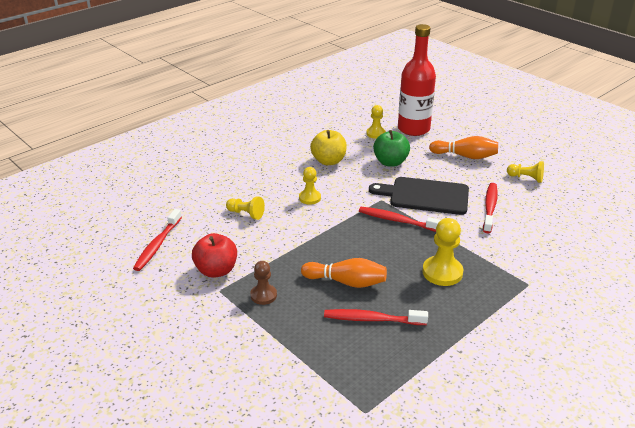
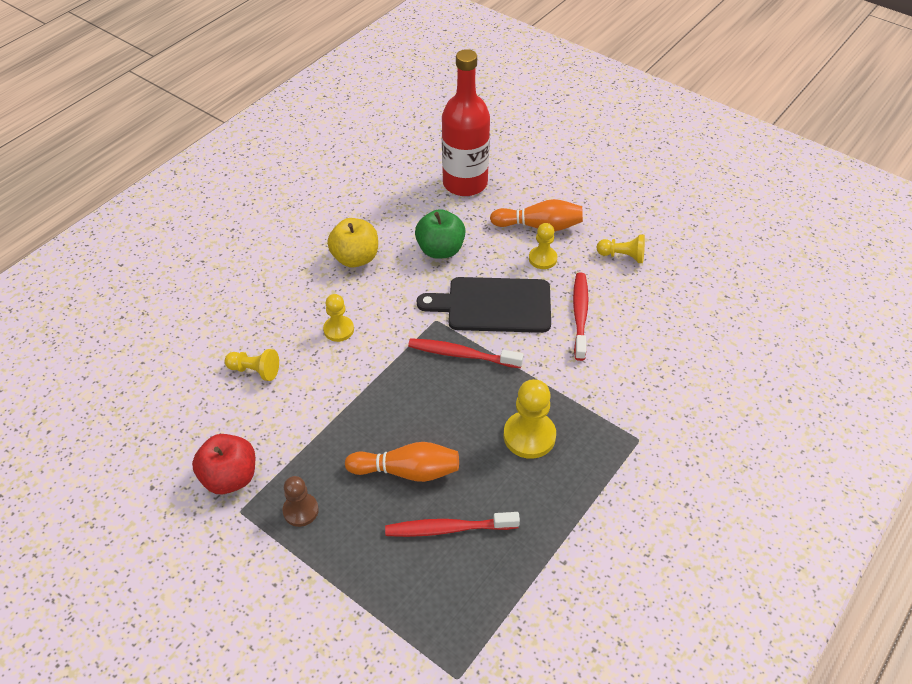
camera: 10 degrees left, 15 degrees up
(157, 245) = (140, 444): red toothbrush -> none
(375, 133) = (414, 198): yellow pawn -> yellow pawn (542, 259)

